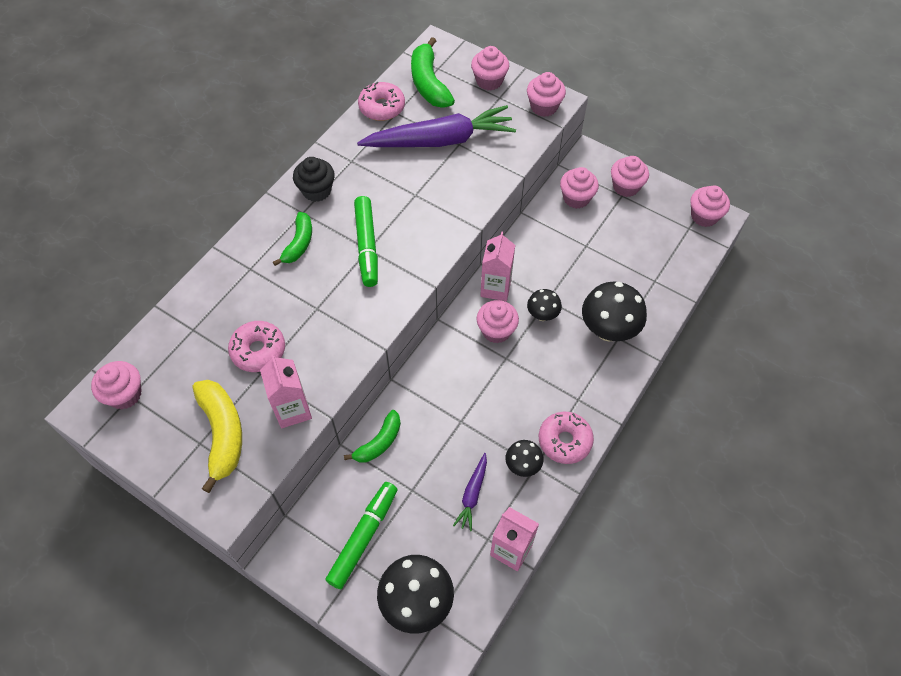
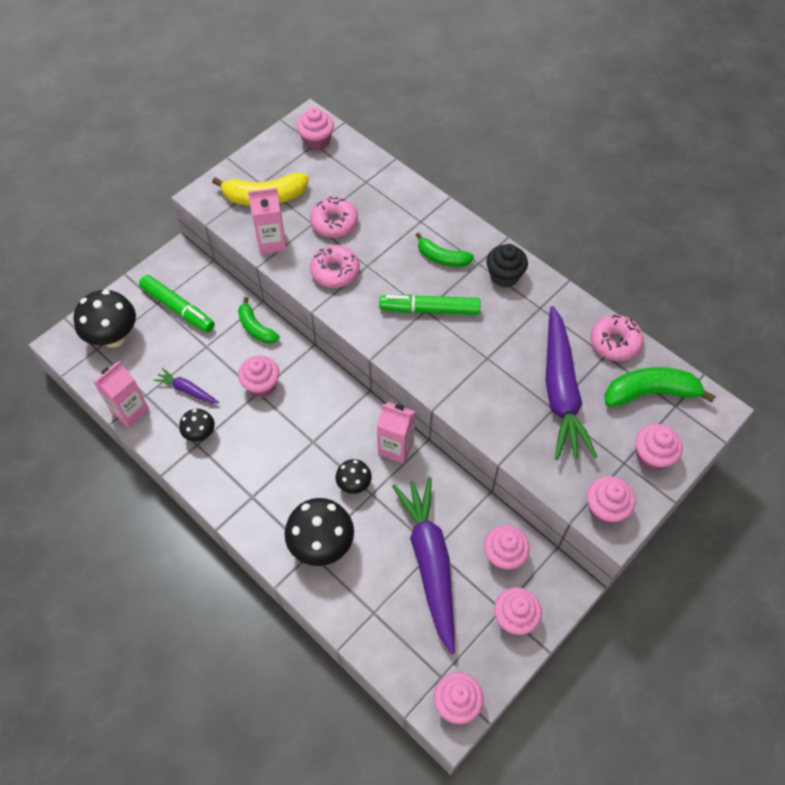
camera: 100 degrees right, 0 degrees up
(496, 330) = (345, 438): pink cupcake -> pink cupcake (261, 385)
(564, 441) = (213, 474): pink donut -> pink donut (335, 272)
(598, 247) = (430, 562): none -> purple carrot

